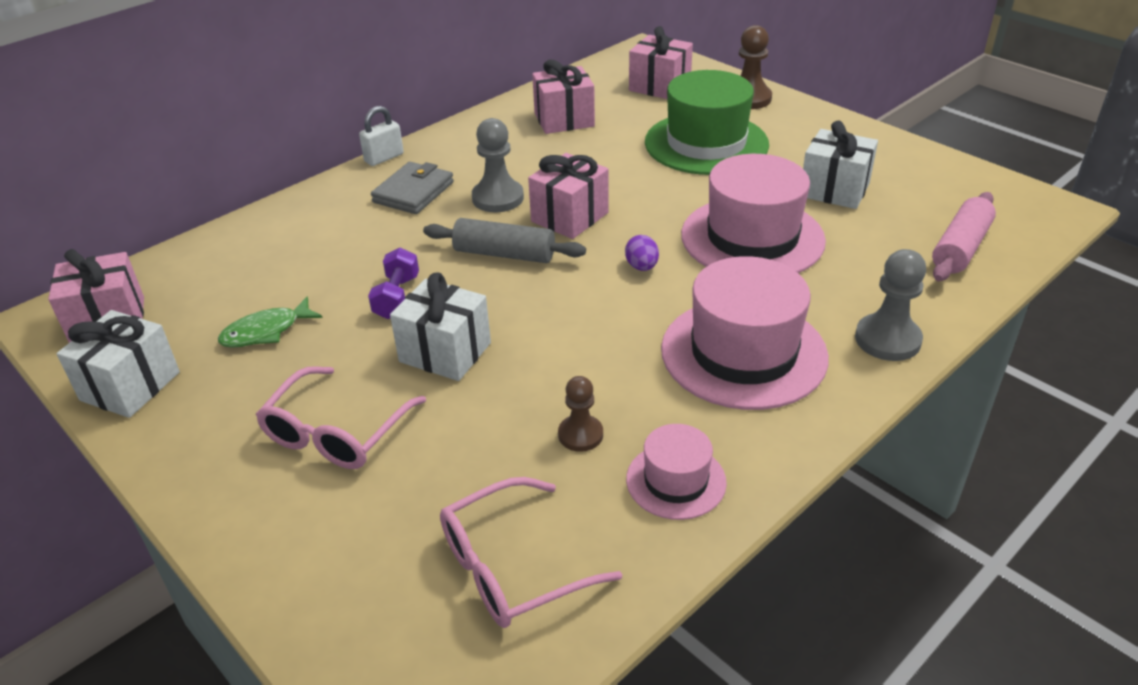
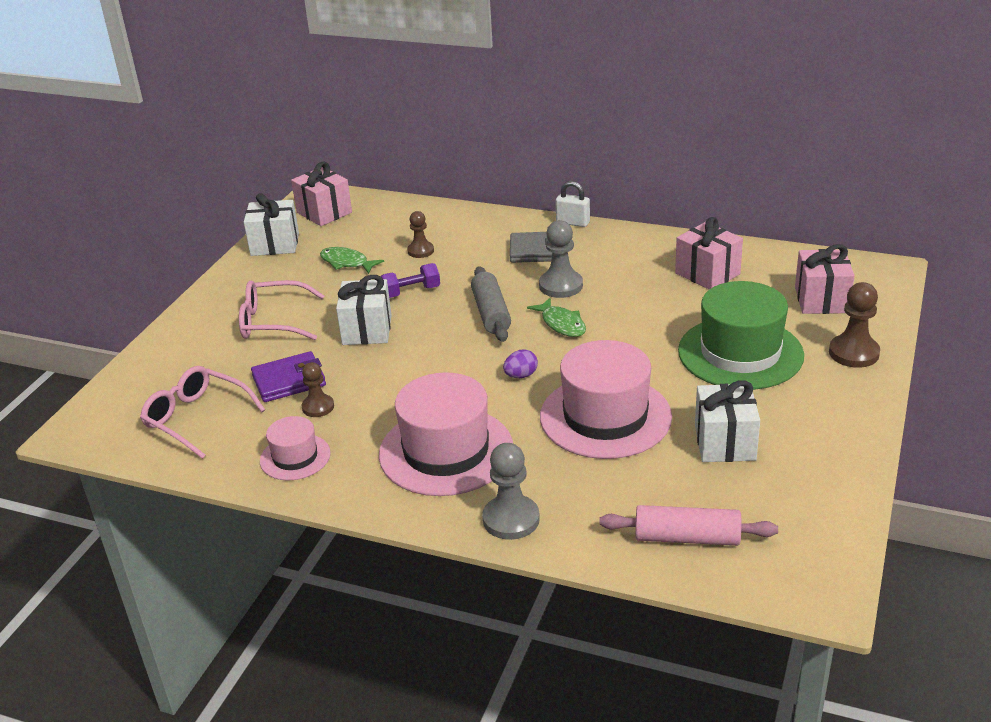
camera: 65 degrees right, 5 degrees down
(313, 267) = (420, 251): none -> brown pawn
(498, 448) = (289, 381): none -> purple wallet
(570, 217) = (561, 324): pink gift -> green fish

